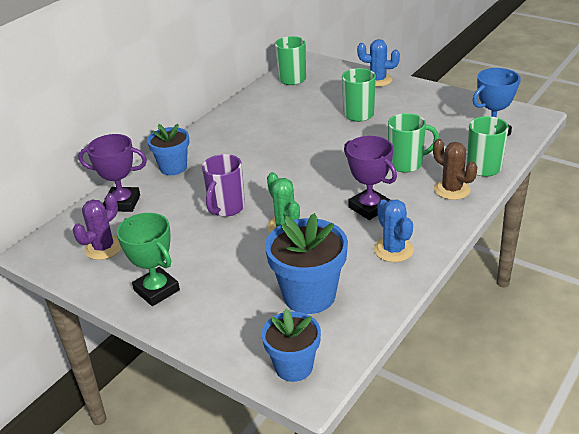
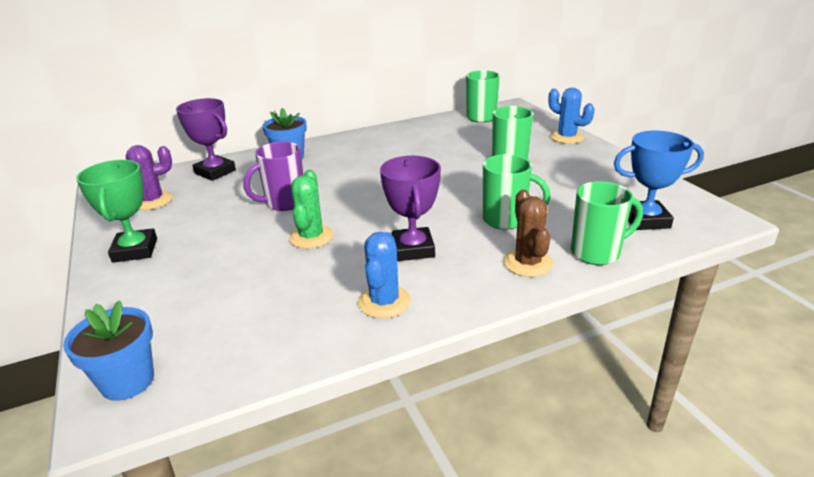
camera: 30 degrees right, 5 degrees down
(309, 295) = (242, 312): blue flower pot -> none

